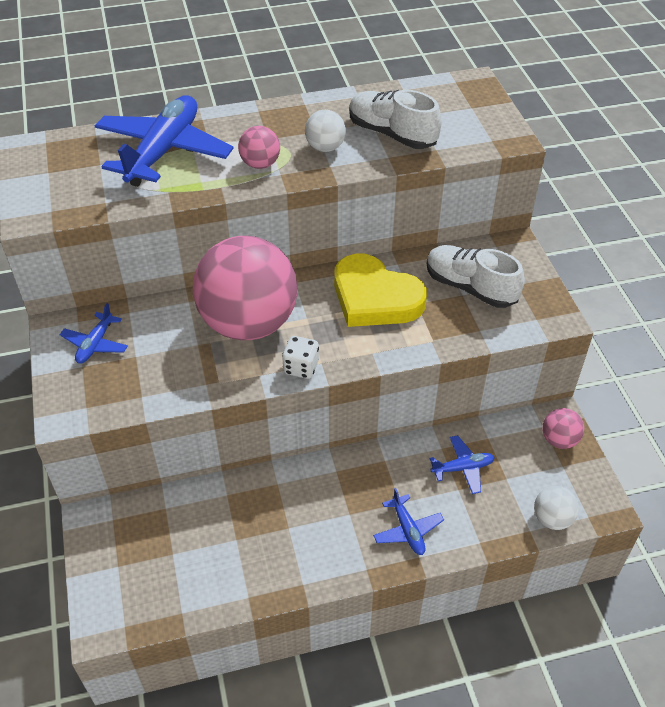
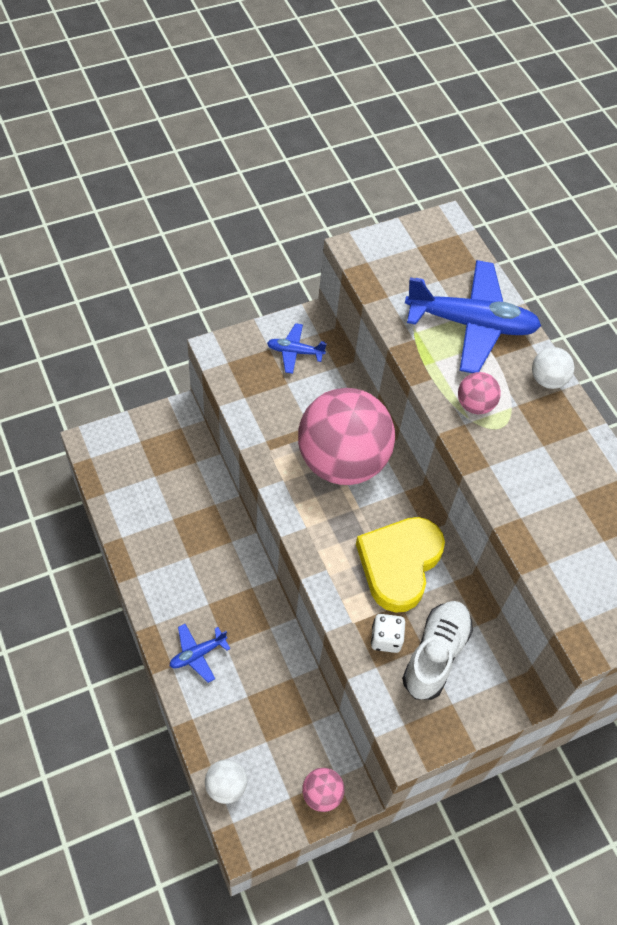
camera: 75 degrees right, 10 degrees up
(301, 367) = (297, 511): white dice -> white dice (386, 639)
(325, 147) = (518, 457): white ball -> white ball (547, 379)
(392, 134) = (561, 517): white shoe -> none
(462, 468) = (272, 699): blue plane -> none

